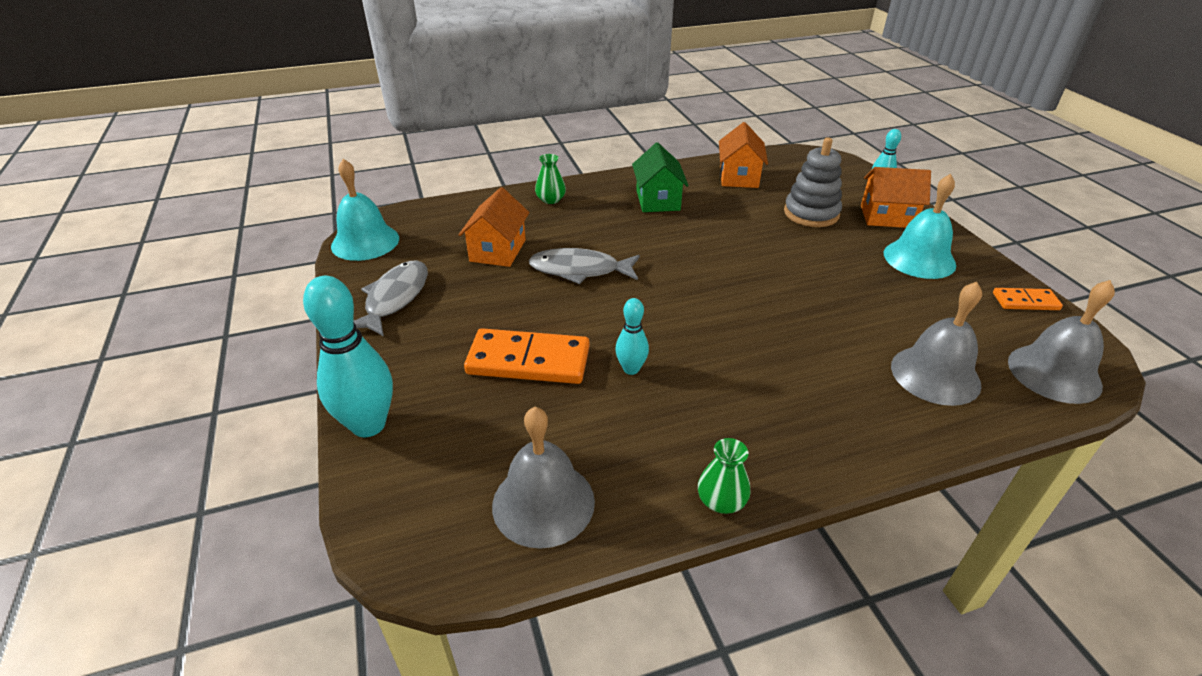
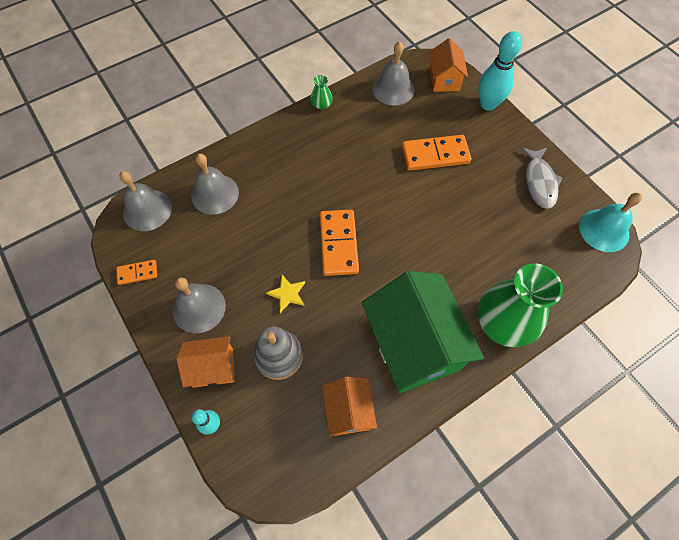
camera: 165 degrees right, 25 degrees up
(498, 250) = (506, 243): orange house -> orange house (444, 79)
(551, 199) = (504, 322): green vase -> green vase, size x2.39
(580, 270) = (440, 235): grey fish -> none
(631, 369) = (379, 161): turquoise bowling pin -> none
(658, 200) = (414, 345): green house -> green house, size x1.94
(726, 284) = (338, 244): none -> orange domino
(801, 253) = (287, 294): none -> yellow star
(919, 259) = (199, 308): turquoise bell -> grey bell

